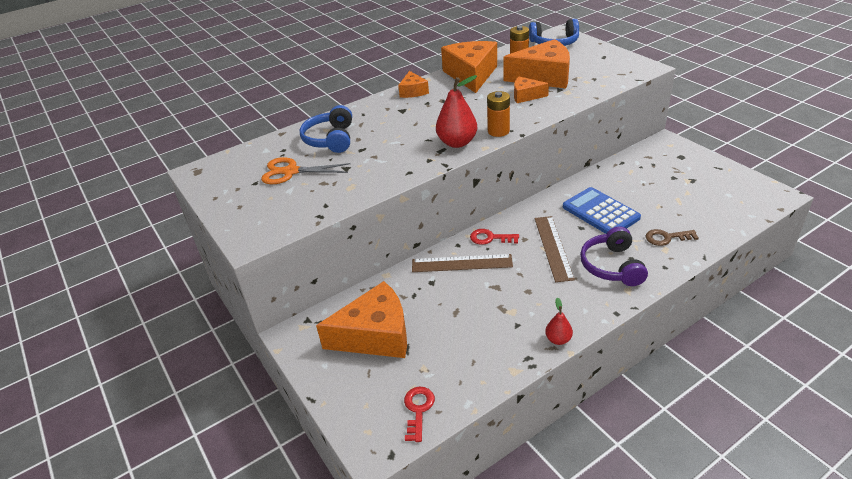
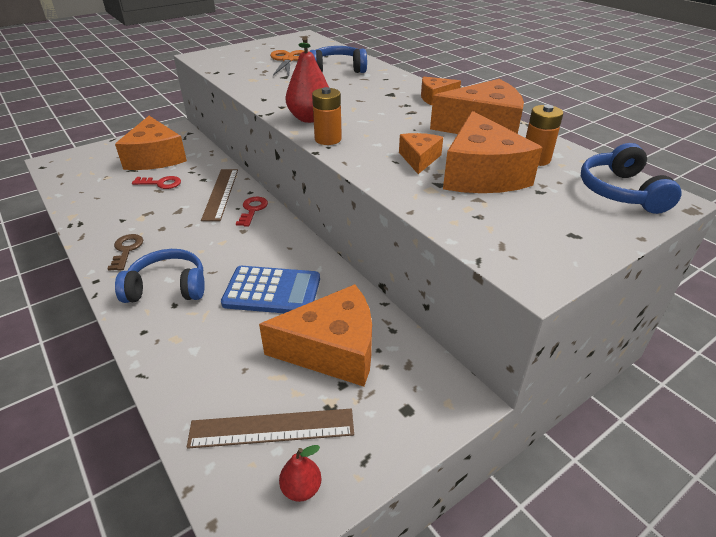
camera: 85 degrees right, 0 degrees up
(418, 410) = (69, 175): red key -> red key (161, 183)
(553, 247) = (219, 248): brown ruler -> brown ruler (272, 428)
(558, 339) = (88, 240): red pear -> red pear (301, 488)
(600, 212) = (272, 291): blue calculator -> blue calculator turned 45 degrees clockwise
(612, 266) = (167, 287): purple headphones -> blue headphones
(648, 182) = (332, 350): none -> orange cheese
(666, 238) = (197, 344): brown key -> brown key (126, 250)

